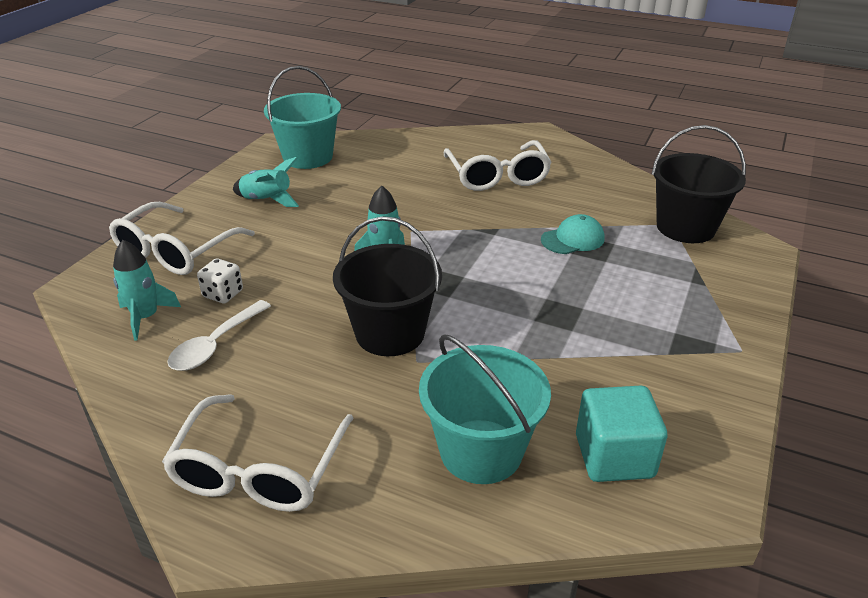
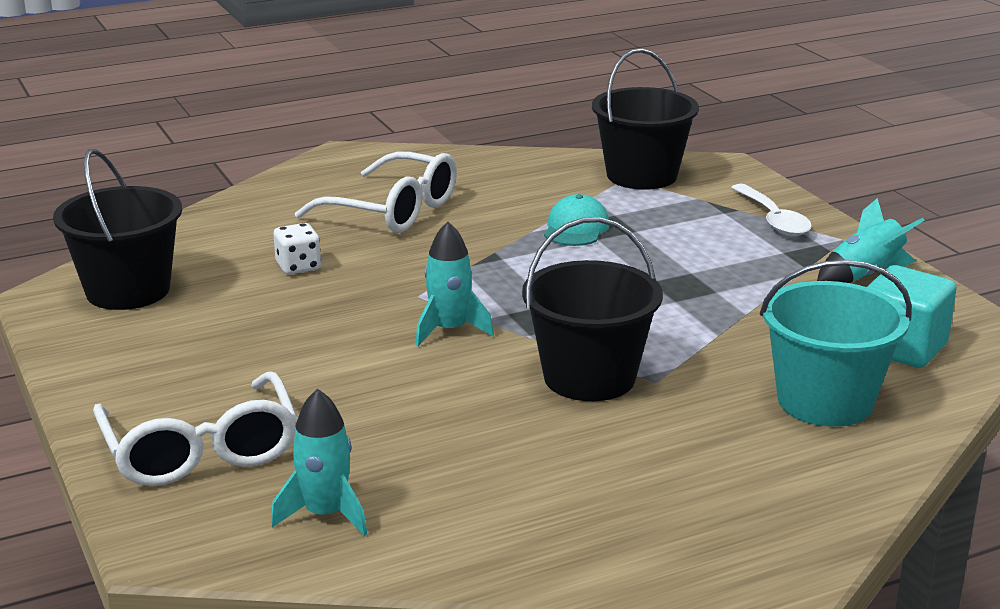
camera: 50 degrees left, 10 degrees down
(215, 345) = (457, 484): white spoon -> white spoon (773, 219)
(223, 294) = (358, 448): white dice -> white dice (298, 267)
(260, 468) = (709, 523): white glasses -> none
(267, 200) = (188, 352): turquoise rocket -> turquoise rocket (865, 275)
(308, 157) = (128, 290): turquoise bucket -> black bucket

